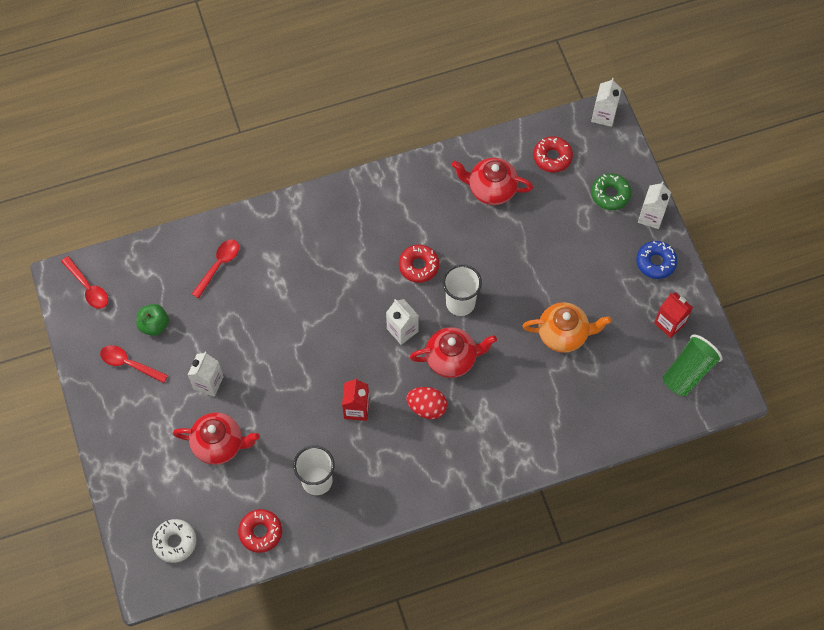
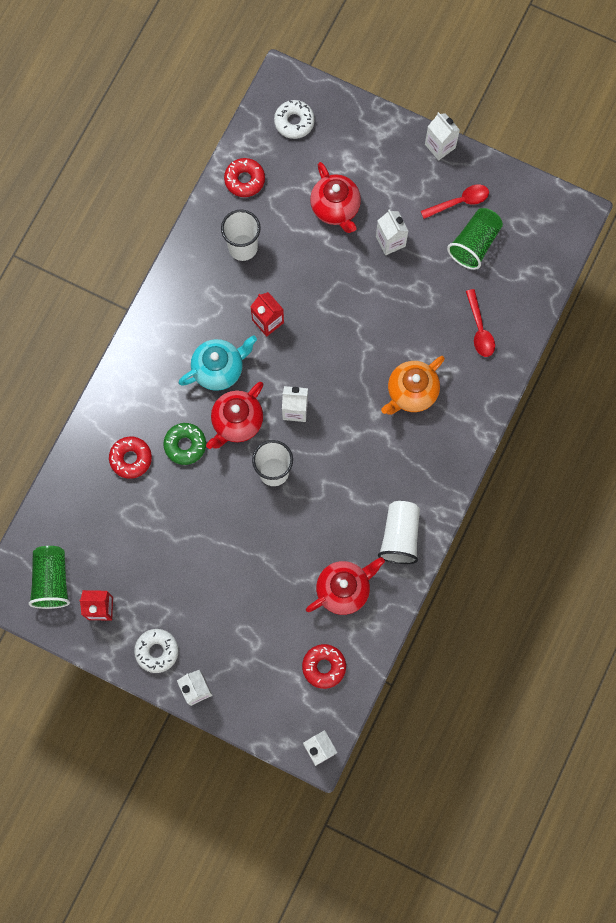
camera: 135 degrees right, 10 degrees up
(88, 287) = (551, 225): red spoon -> none
(94, 417) = (440, 146): none -> white carton
(154, 325) = (474, 244): green apple -> green cup
(219, 444) = (335, 208): red teapot -> red teapot turned 75 degrees counterclockwise
(418, 266) = (334, 471): red donut -> red donut (131, 459)
(419, 188) = (399, 536): none -> white cup
(427, 407) = (219, 369): red egg -> turquoise teapot
(563, 334) = (173, 521): orange teapot -> orange teapot (411, 392)
(610, 194) = (246, 678): green donut -> green donut (185, 445)
(655, 262) = (157, 651): blue donut -> white donut

